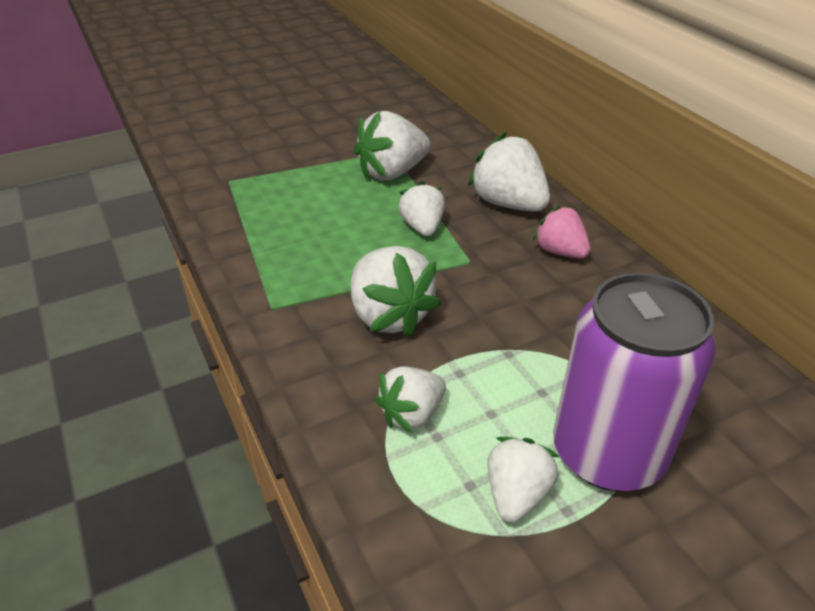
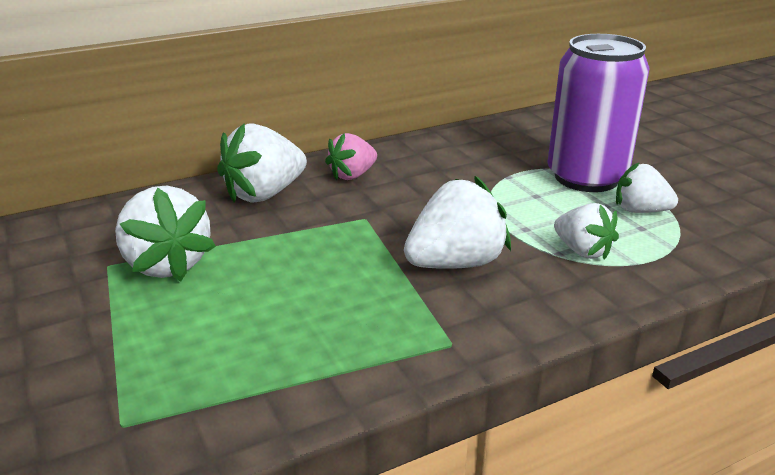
camera: 90 degrees left, 10 degrees down
(422, 227) = (299, 244): white strawberry -> none

